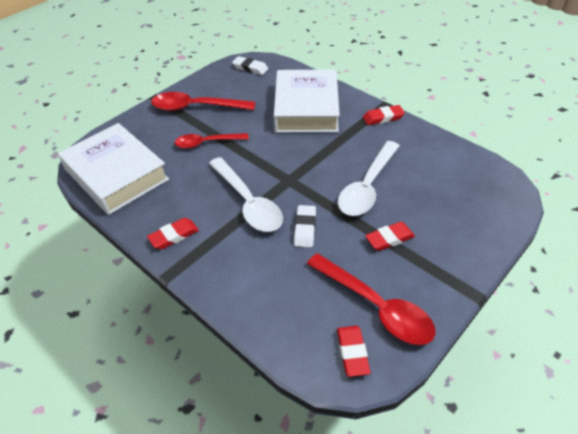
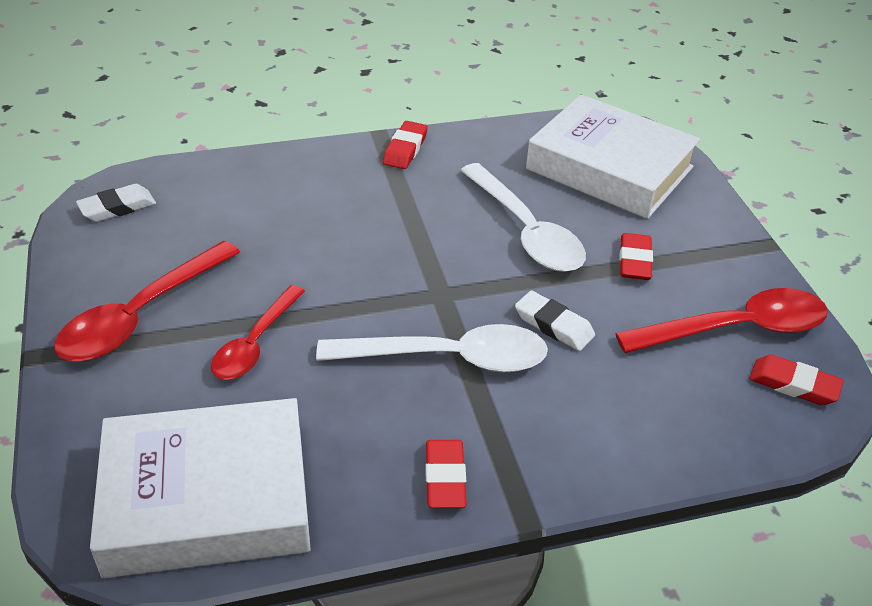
camera: 60 degrees left, 5 degrees down
(306, 108) = (299, 202): white book -> white book (609, 168)

